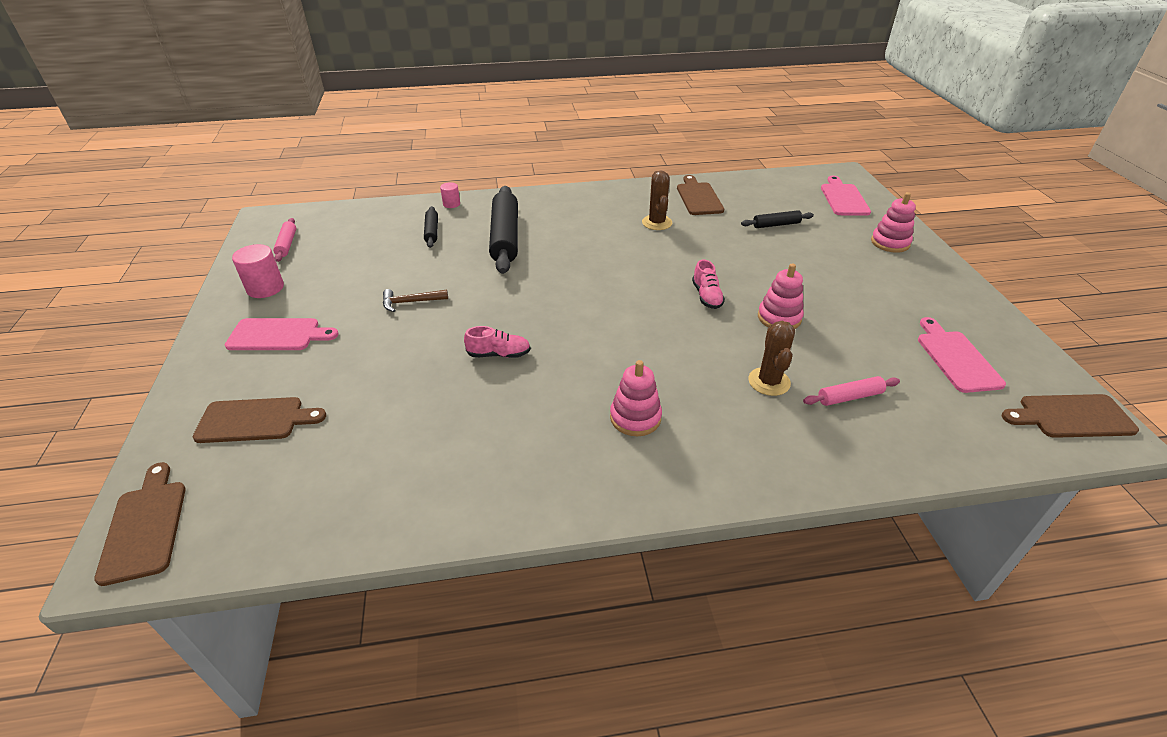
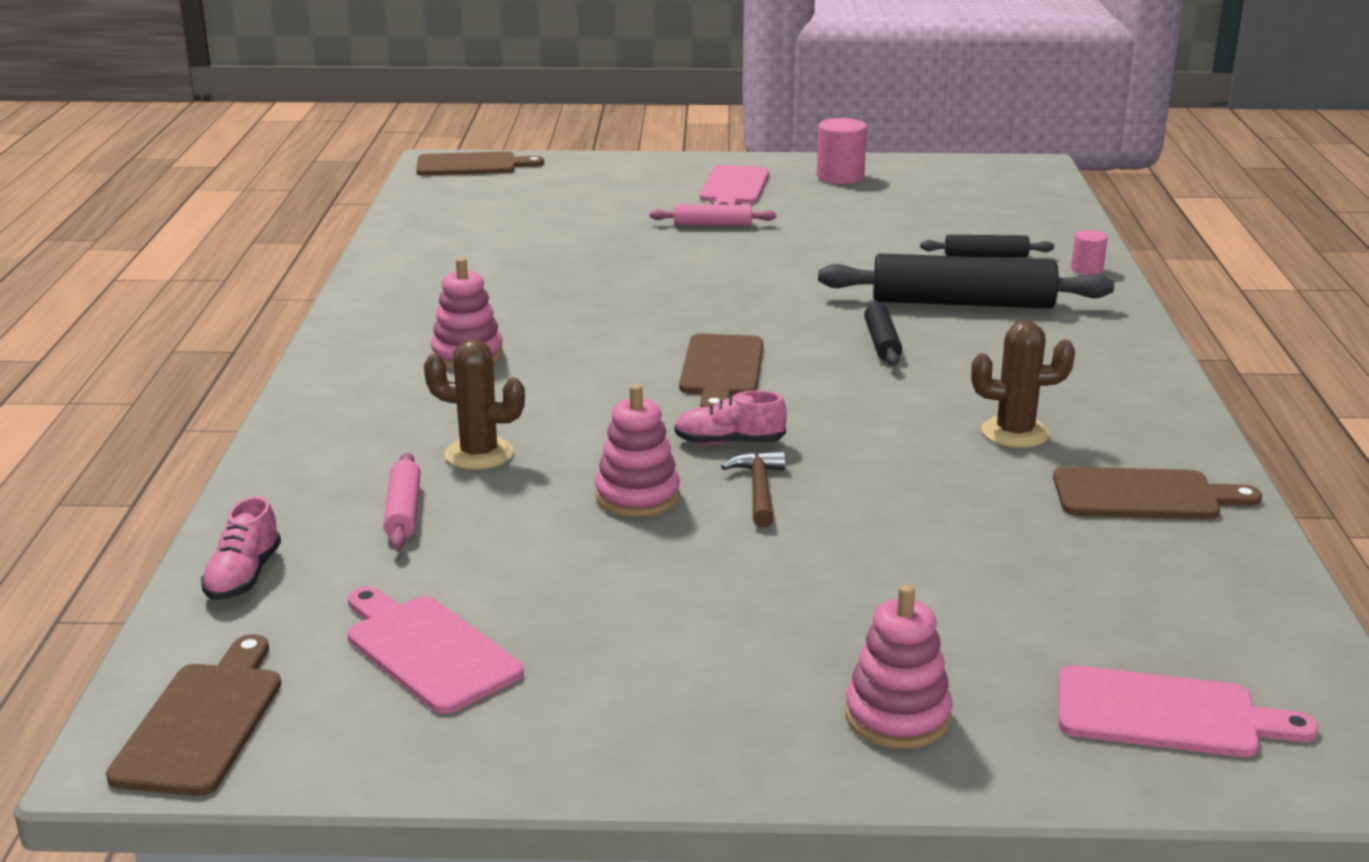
camera: 100 degrees right, 15 degrees down
(255, 420) = (586, 188): brown cutting board -> brown cutting board (721, 369)
(287, 244) = (952, 180): pink rolling pin -> pink rolling pin (712, 225)
(411, 302) = (783, 245): brown hammer -> brown hammer (759, 490)
(499, 354) = (641, 289): pink shoe -> pink shoe (243, 576)
(776, 225) = (1003, 569): black rolling pin -> black rolling pin (882, 343)
(956, 358) = (428, 651): pink cutting board -> pink cutting board turned 135 degrees counterclockwise

